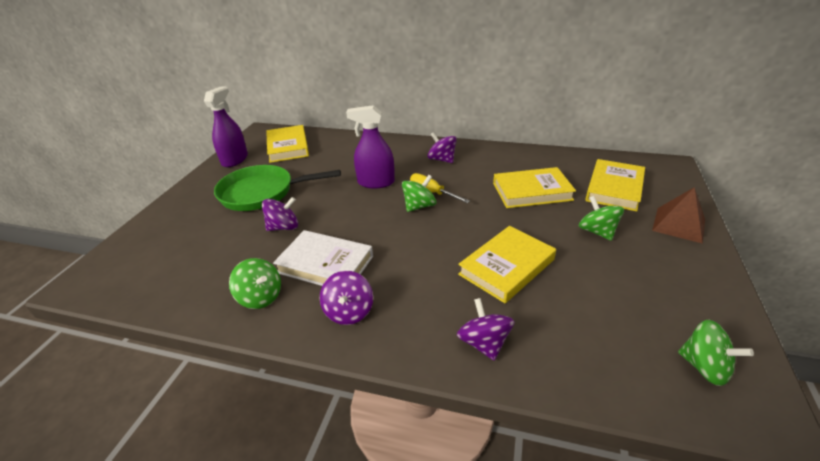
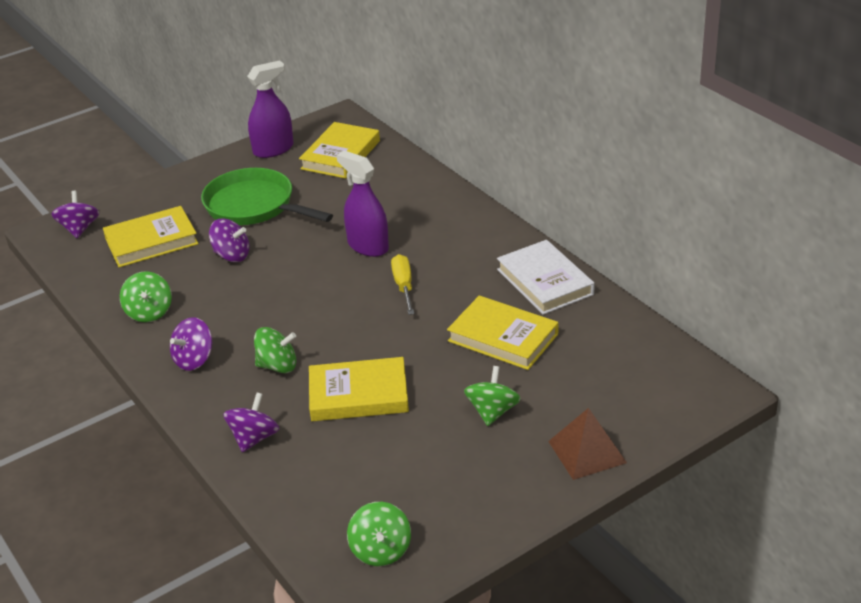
camera: 40 degrees right, 0 degrees up
(325, 264) = (223, 310): white book -> white book (545, 282)
(419, 206) = (371, 295): green spinning top -> green spinning top (277, 366)
(442, 159) = (472, 250): purple spinning top -> purple spinning top (79, 229)
(614, 188) = (596, 381): yellow book -> yellow book (151, 241)

